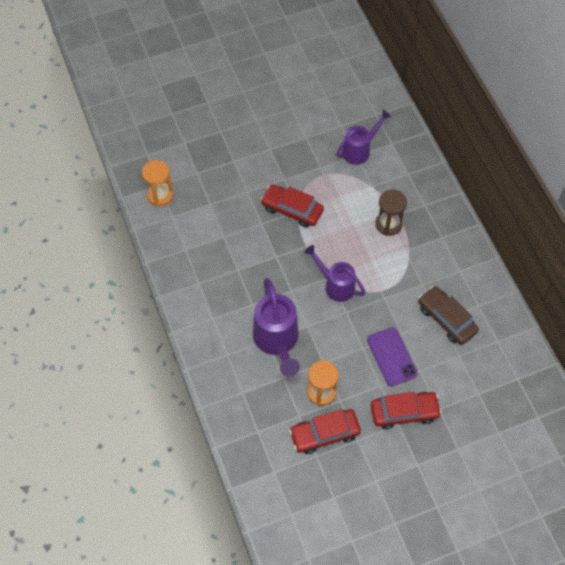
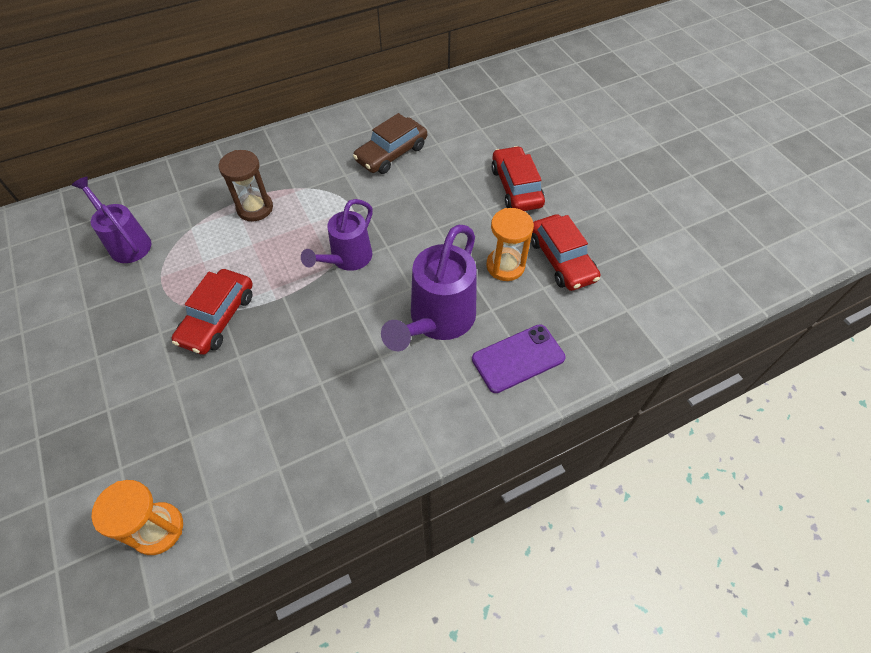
camera: 95 degrees left, 5 degrees down
(277, 341) = (437, 320): purple watering can -> purple watering can turned 135 degrees clockwise
(392, 356) = (446, 200): purple phone -> purple phone (518, 358)

